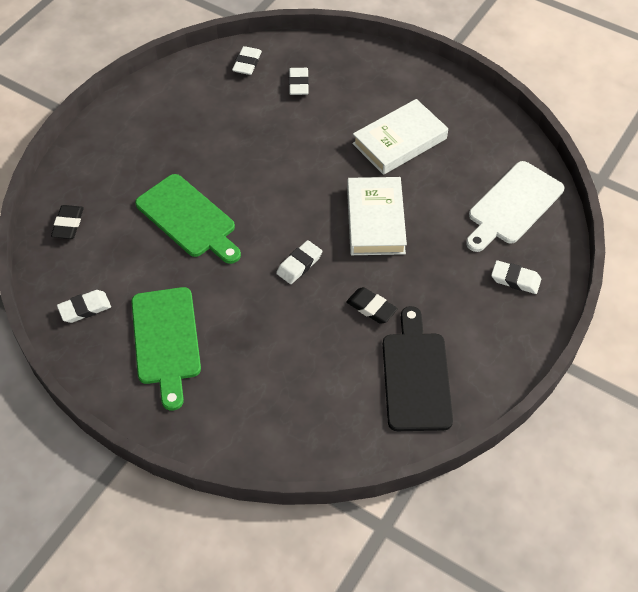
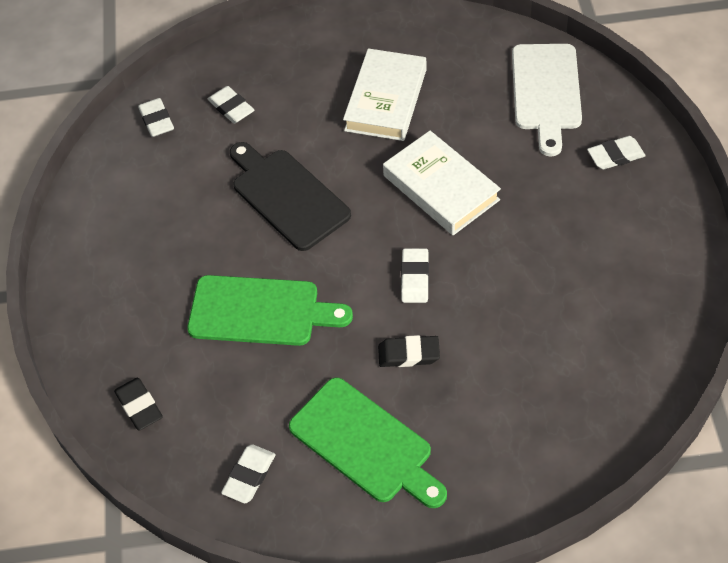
camera: 35 degrees left, 0 degrees up
(371, 308) = (521, 270): black eraser -> black eraser (409, 354)
(416, 376) = (623, 302): black cutting board -> black cutting board (287, 196)

